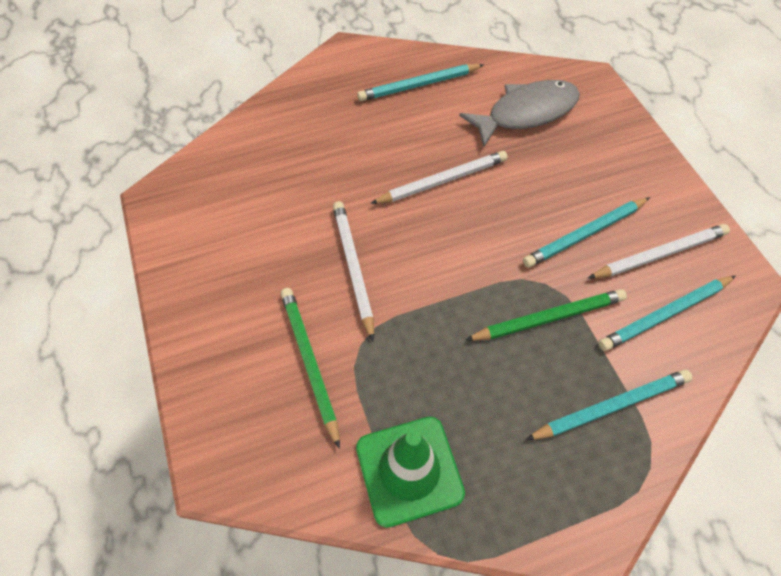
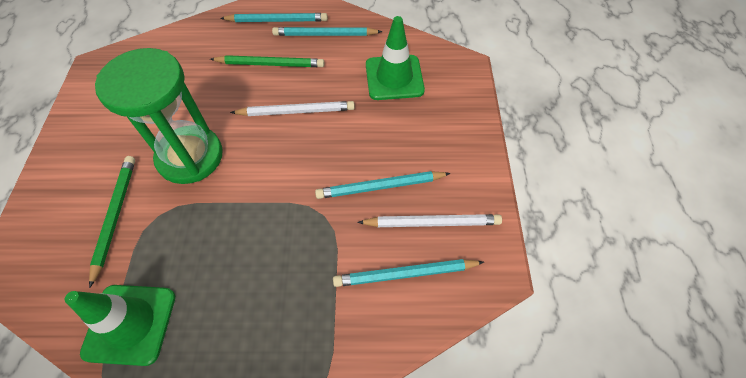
camera: 20 degrees right, 0 degrees up
(353, 268) = (190, 157): white pencil -> green hourglass
(526, 113) = (394, 77): grey fish -> green traffic cone
(548, 318) = (309, 244): green pencil -> green pencil (270, 64)
(611, 406) = (313, 333): turquoise pencil -> turquoise pencil (277, 20)

